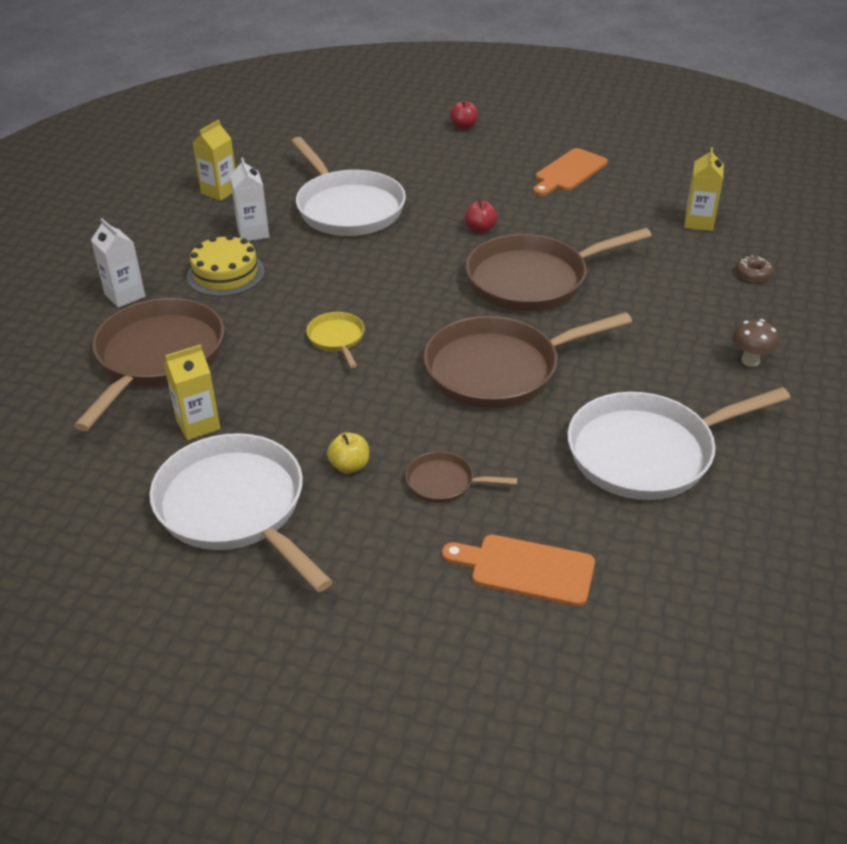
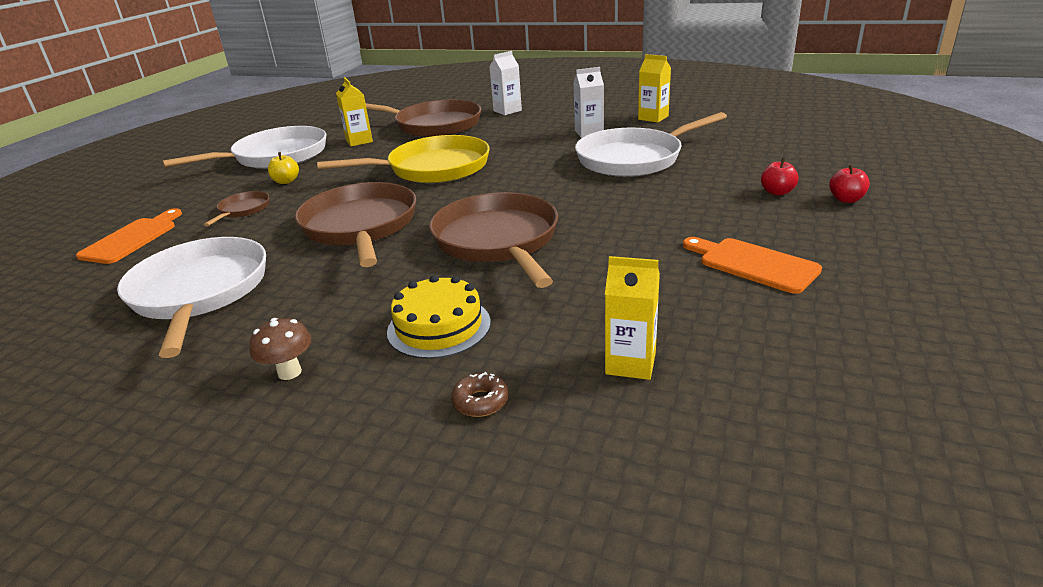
camera: 95 degrees right, 10 degrees down
(225, 274) = (529, 131): yellow cake -> yellow cake (439, 326)
(337, 338) = (433, 168): yellow pan -> yellow pan, size x2.19
(480, 229) = (600, 214): red apple -> red apple (777, 192)

